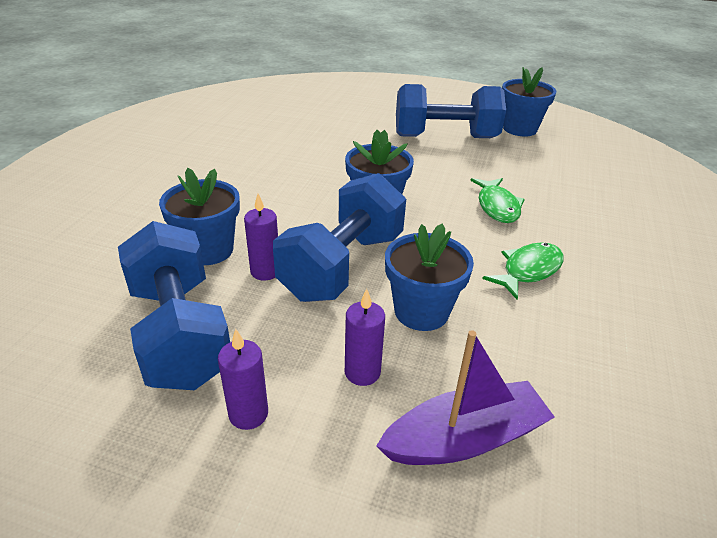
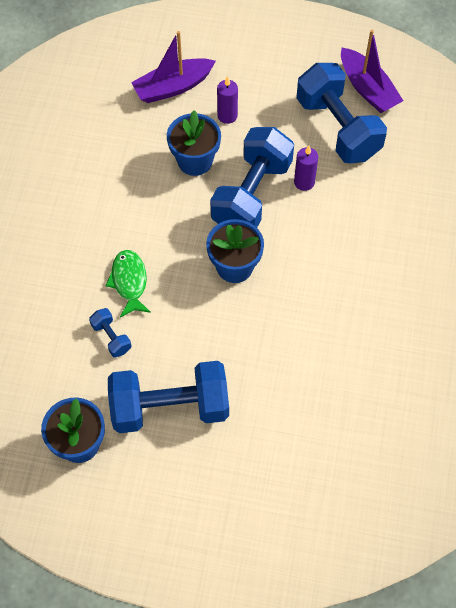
camera: 175 degrees right, 25 degrees up
(86, 392) = (367, 89): none -> purple boat
(208, 250) = (352, 197): blue flower pot -> none
(248, 414) = (281, 87): purple candle -> none
(507, 174) = (111, 337): none -> blue dumbbell
(528, 270) = (118, 207): green fish -> none

